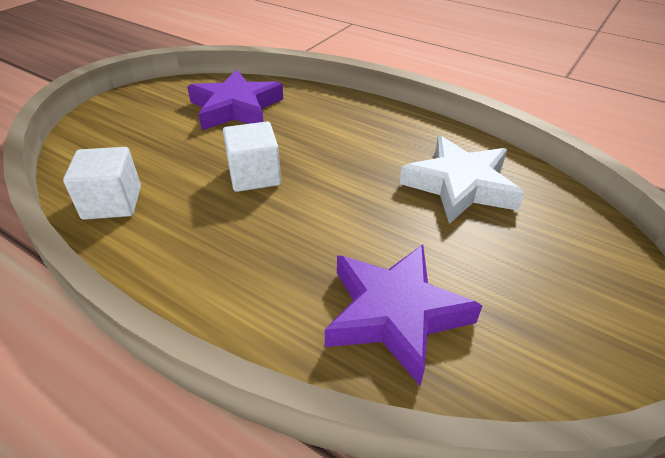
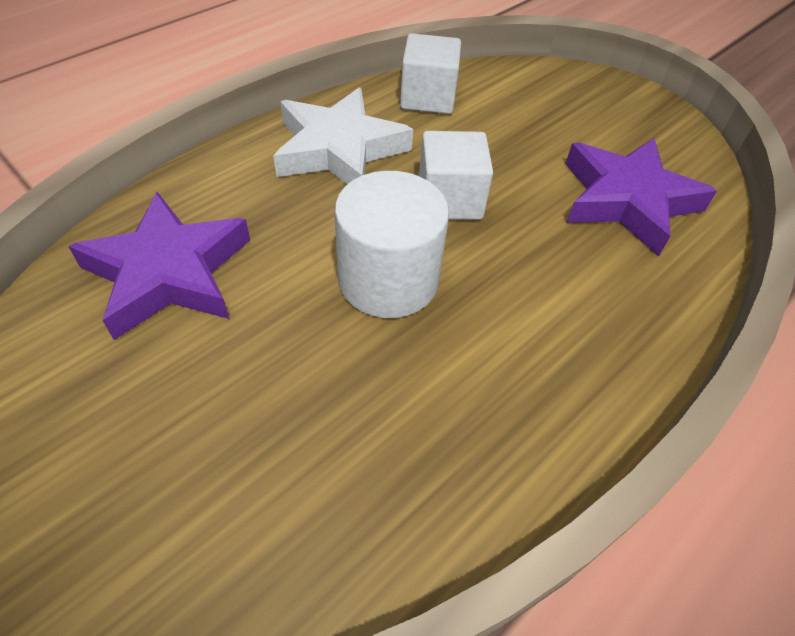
camera: 100 degrees right, 10 degrees up
(346, 192) = (388, 279): none -> white cylinder
(460, 185) = (362, 428): white star -> white star (339, 149)

